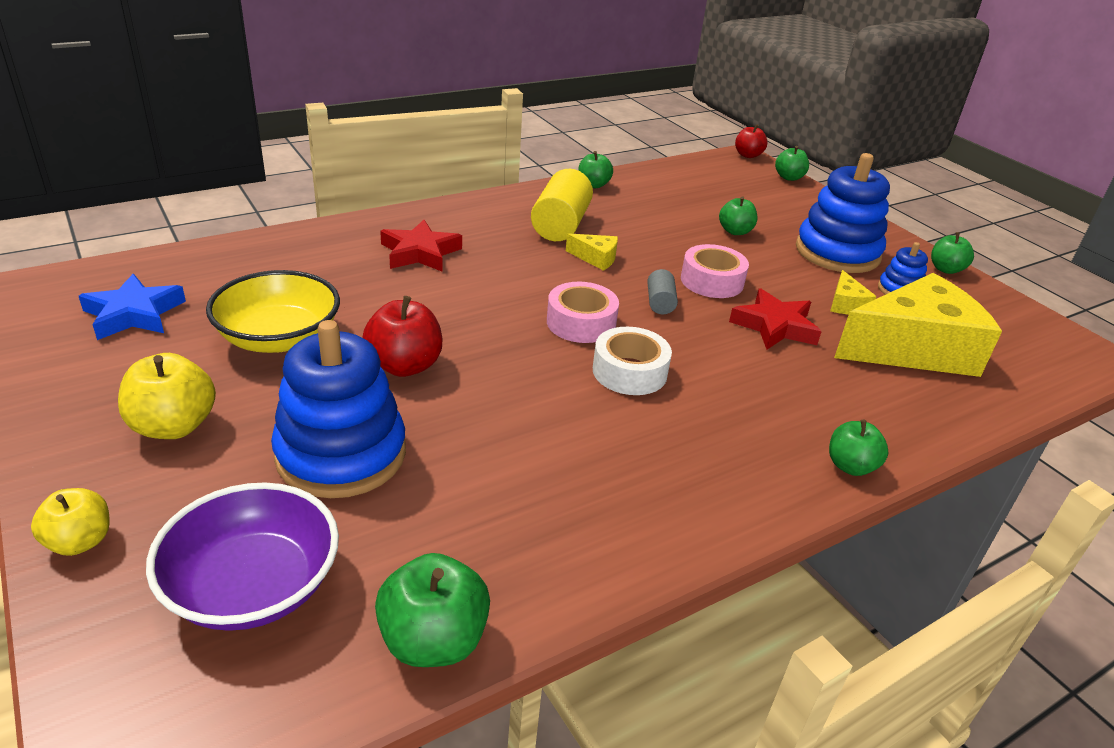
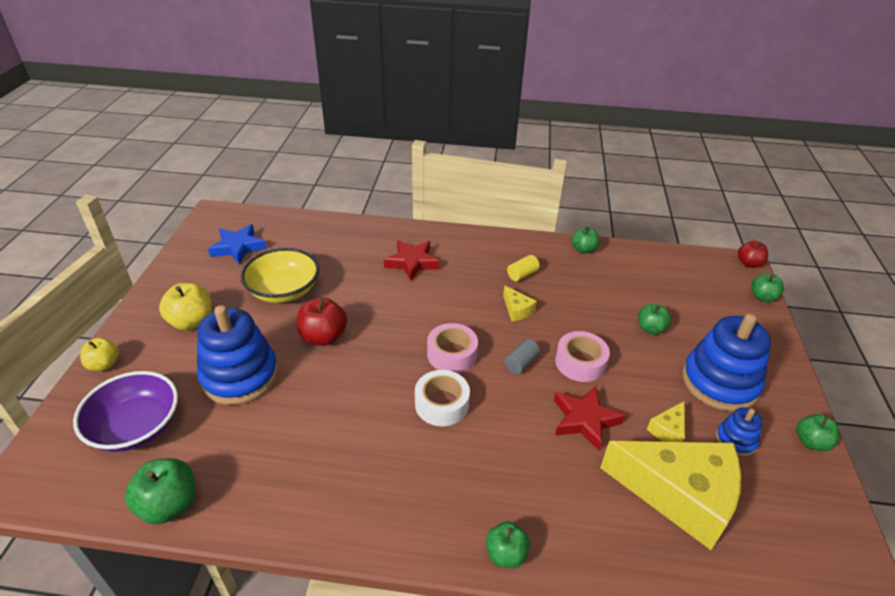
camera: 40 degrees right, 5 degrees up
(560, 225) = (522, 274): yellow cylinder -> yellow cylinder, size x0.51

